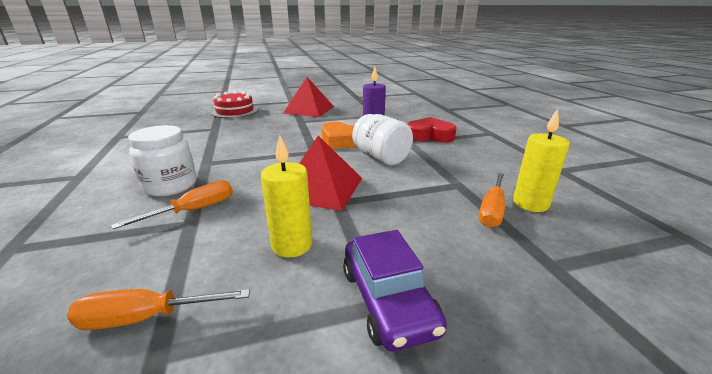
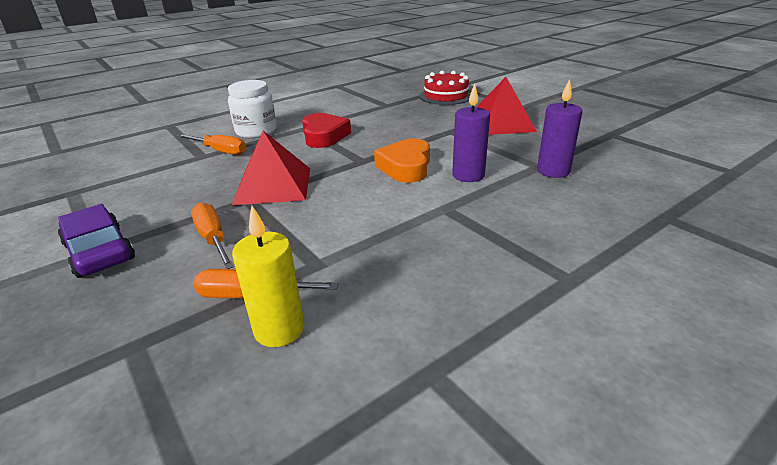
camera: 70 degrees right, 5 degrees up
(146, 318) = (101, 179): orange screwdriver -> orange screwdriver (213, 239)
(292, 245) = (173, 198): yellow candle -> none
(381, 158) = (368, 200): white jar -> none
(387, 114) = (553, 171): none -> purple candle
(388, 300) = (99, 252): purple car -> purple car turned 90 degrees clockwise
(429, 136) = (486, 220): red heart -> red heart (324, 136)

